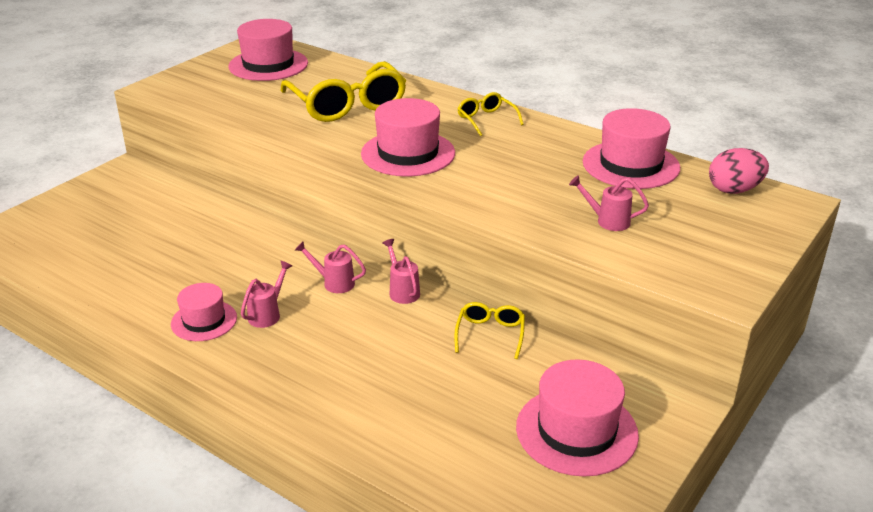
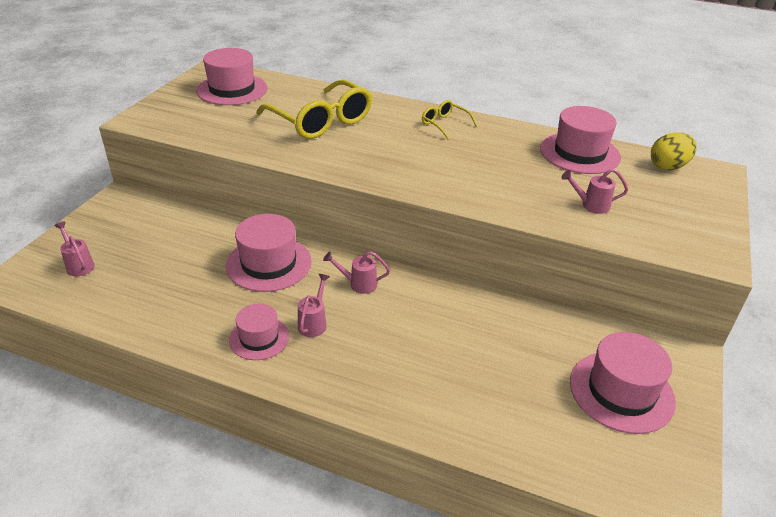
camera: 15 degrees left, 5 degrees up
(402, 291) = (420, 283): pink watering can -> pink watering can (79, 265)
(408, 153) = (397, 161): pink hat -> pink hat (268, 263)
(490, 334) = (510, 313): yellow glasses -> none
(734, 190) = (668, 166): pink egg -> yellow egg

